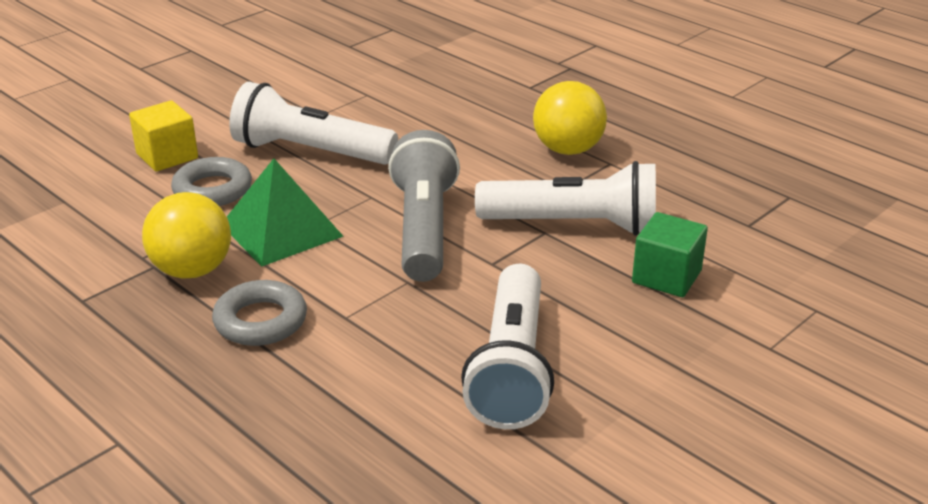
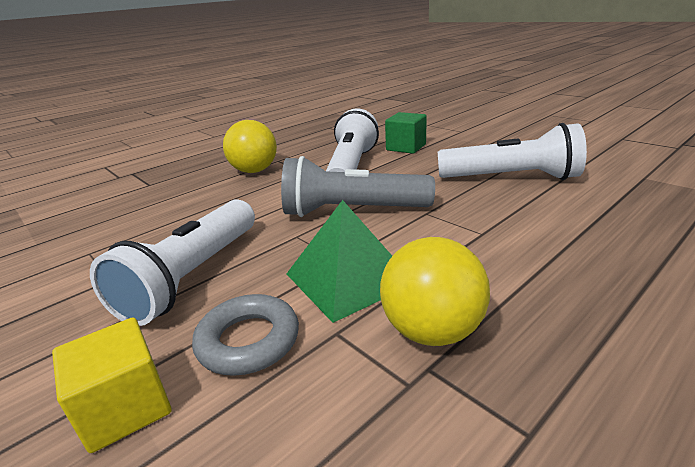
camera: 85 degrees left, 5 degrees down
(260, 321) = (507, 273): grey ring -> none

